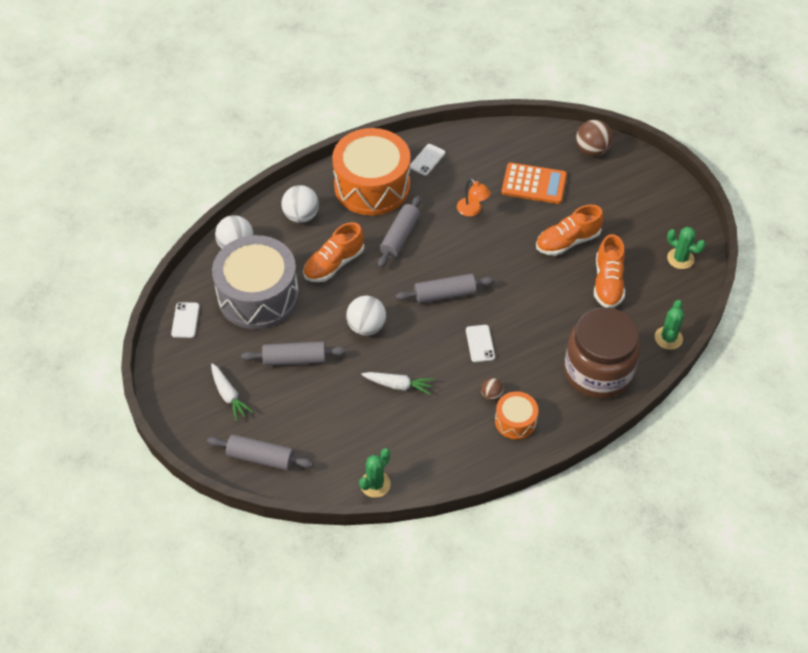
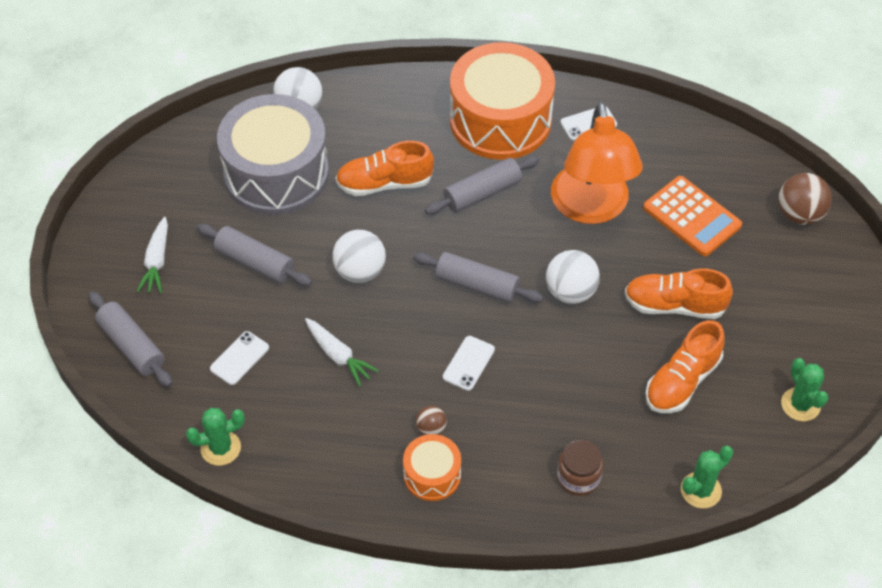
camera: 35 degrees right, 0 degrees up
(185, 320) = (182, 158): white phone -> white phone (239, 358)
(301, 216) = (395, 112): white ball -> white ball (570, 292)
(472, 210) = (591, 208): orange lamp -> orange lamp, size x2.31
(598, 371) = (578, 477): brown jar -> brown jar, size x0.44

